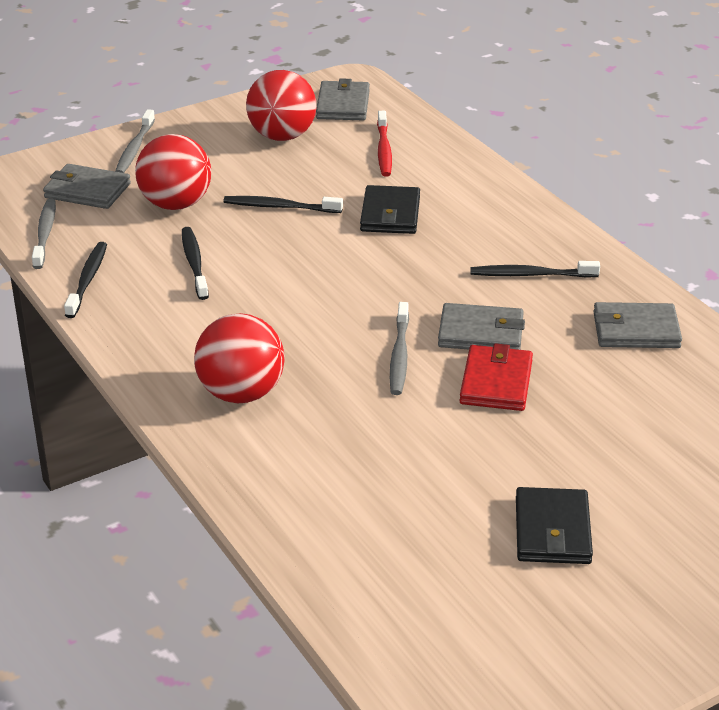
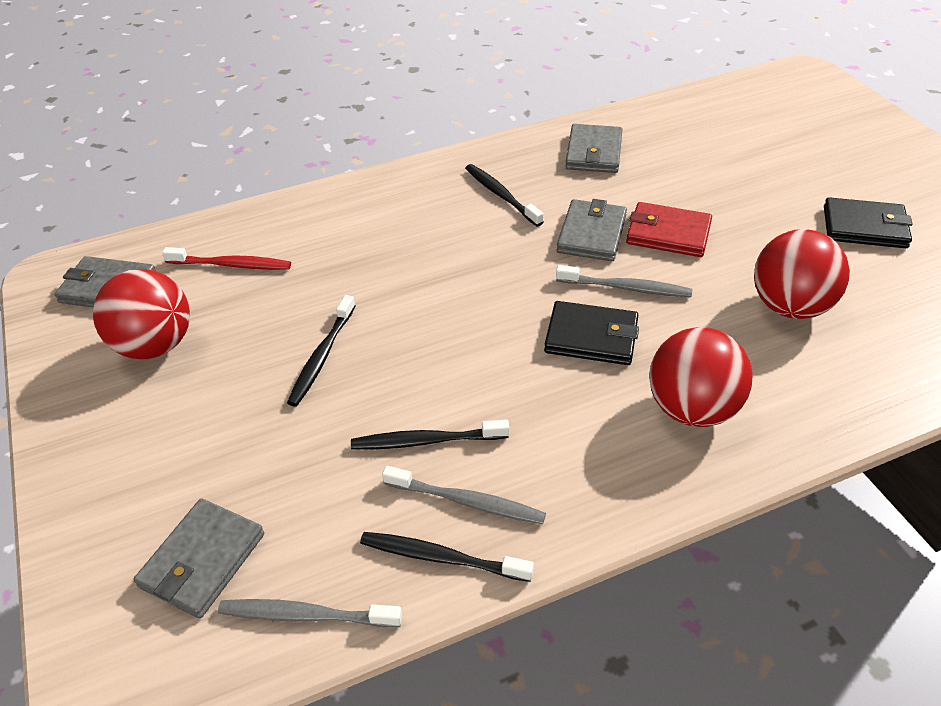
camera: 80 degrees left, 10 degrees up
(135, 148) = (107, 500): grey toothbrush -> grey toothbrush (467, 501)
(175, 204) = (279, 456): red ball -> red ball (790, 306)
(390, 214) = (367, 272): black wallet -> black wallet (591, 337)
(531, 275) = (501, 195): black toothbrush -> black toothbrush turned 135 degrees clockwise

